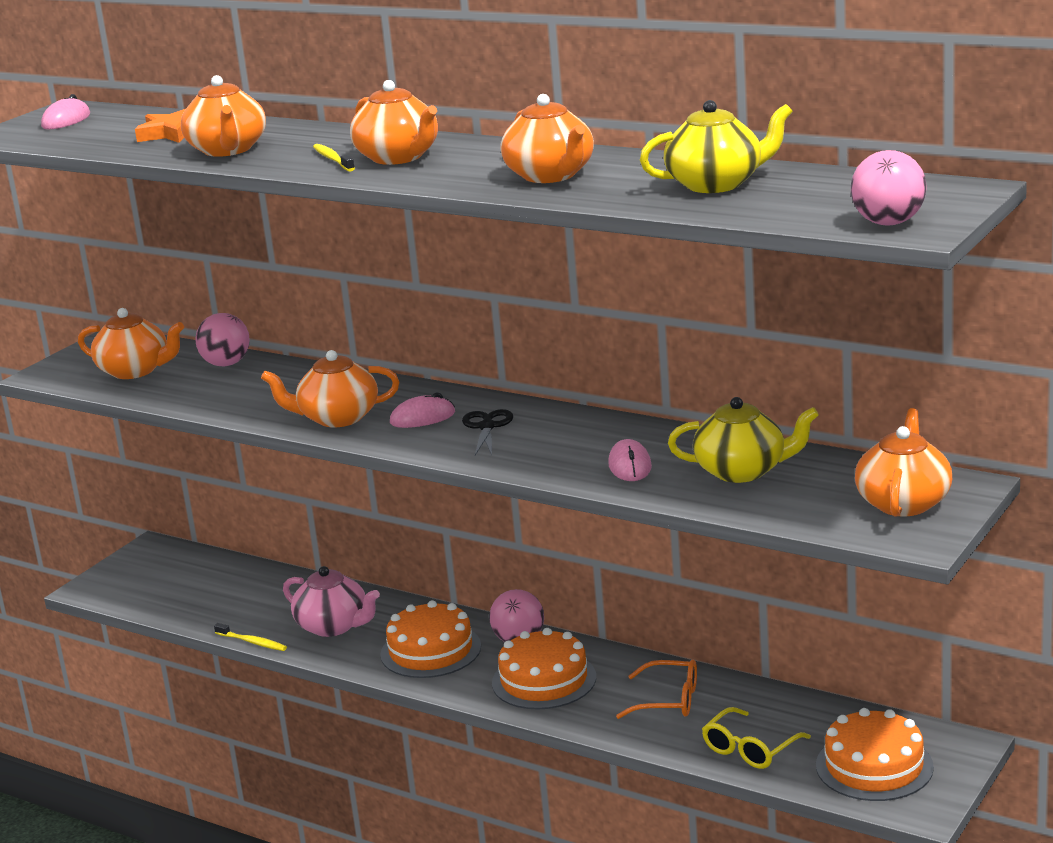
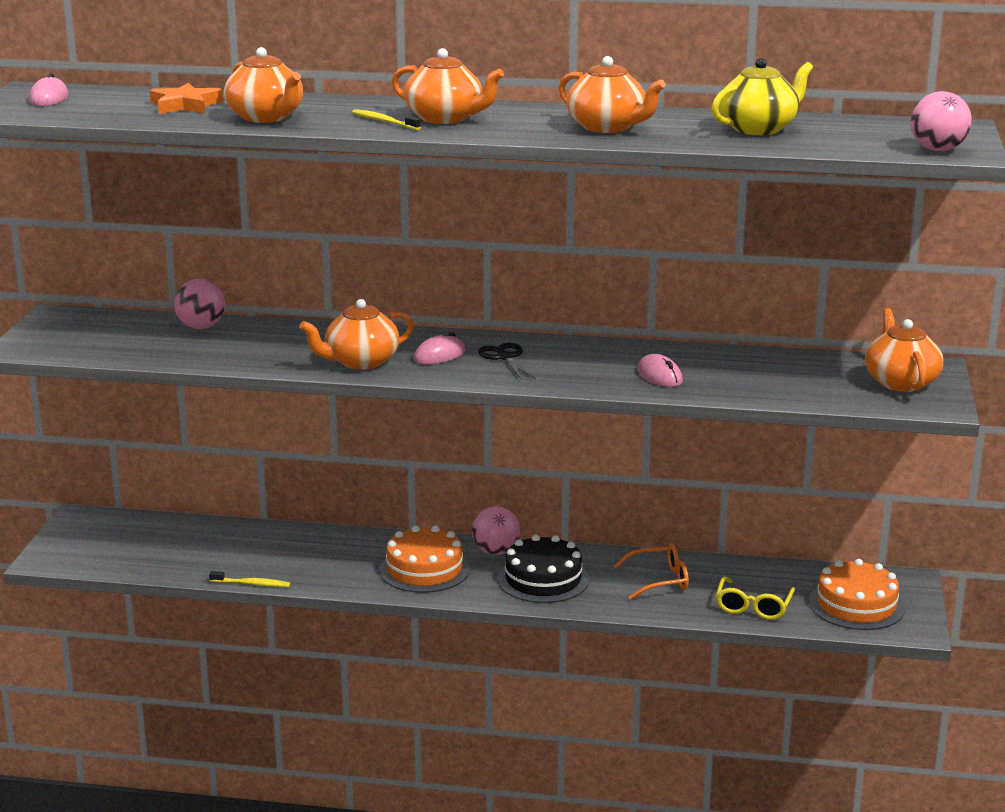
camera: 25 degrees left, 0 degrees up
(135, 371) = (114, 339): orange teapot -> none
(333, 626) = (318, 561): pink teapot -> none
(544, 680) = (543, 579): orange cake -> black cake
(742, 471) = (754, 371): yellow teapot -> none

